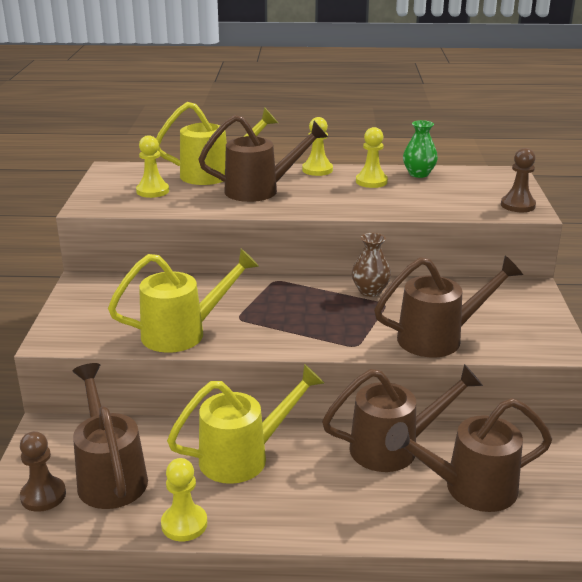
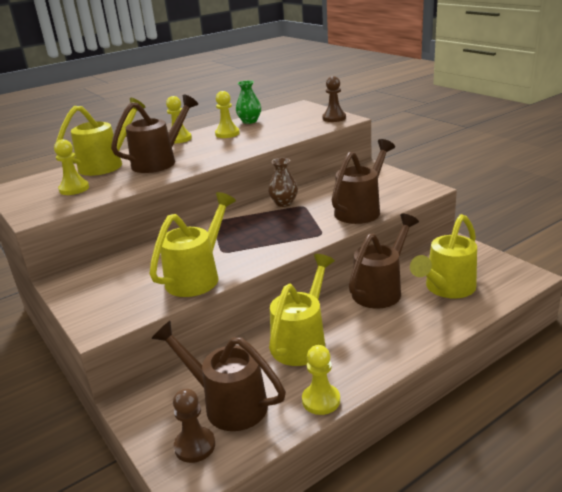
camera: 35 degrees left, 0 degrees up
(469, 488) = (446, 288): brown watering can -> yellow watering can

